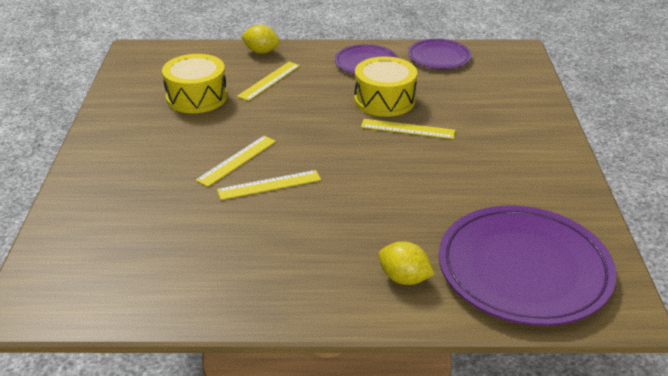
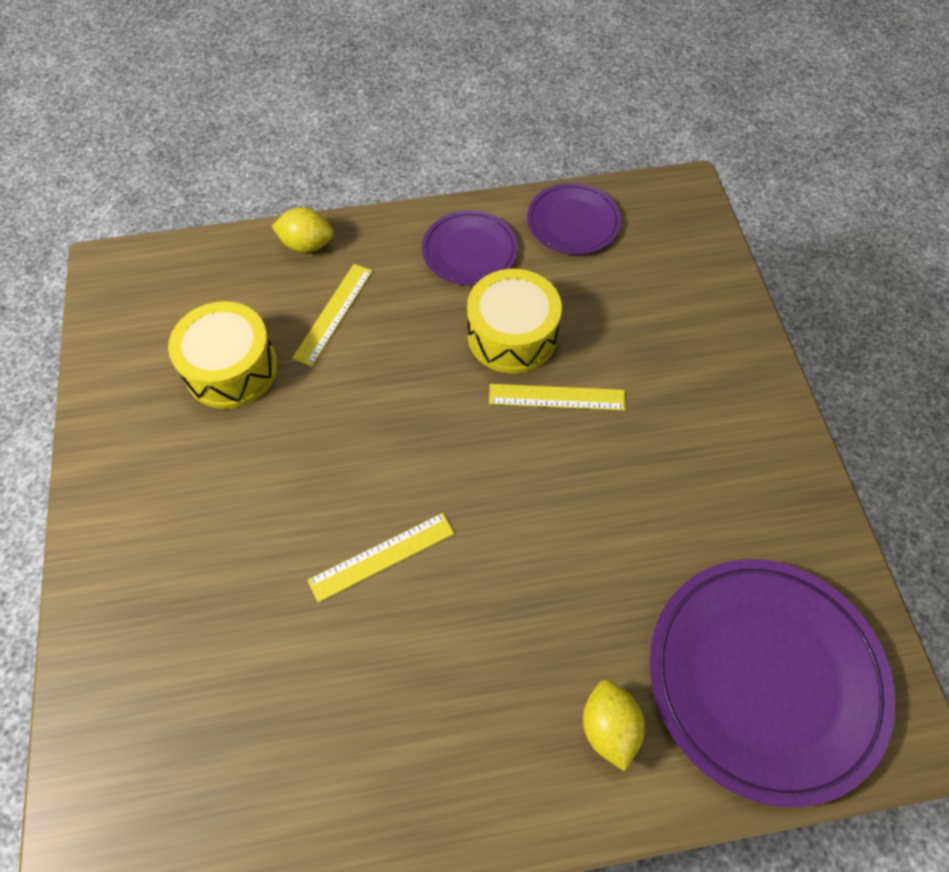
camera: 10 degrees left, 25 degrees up
(237, 160) = (323, 508): yellow ruler -> none
(404, 278) = (609, 727): yellow lemon -> yellow lemon turned 60 degrees clockwise

